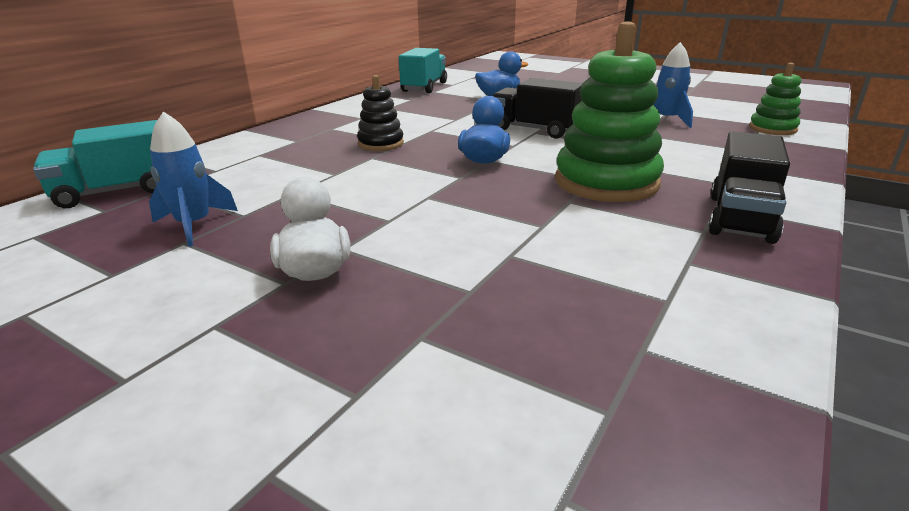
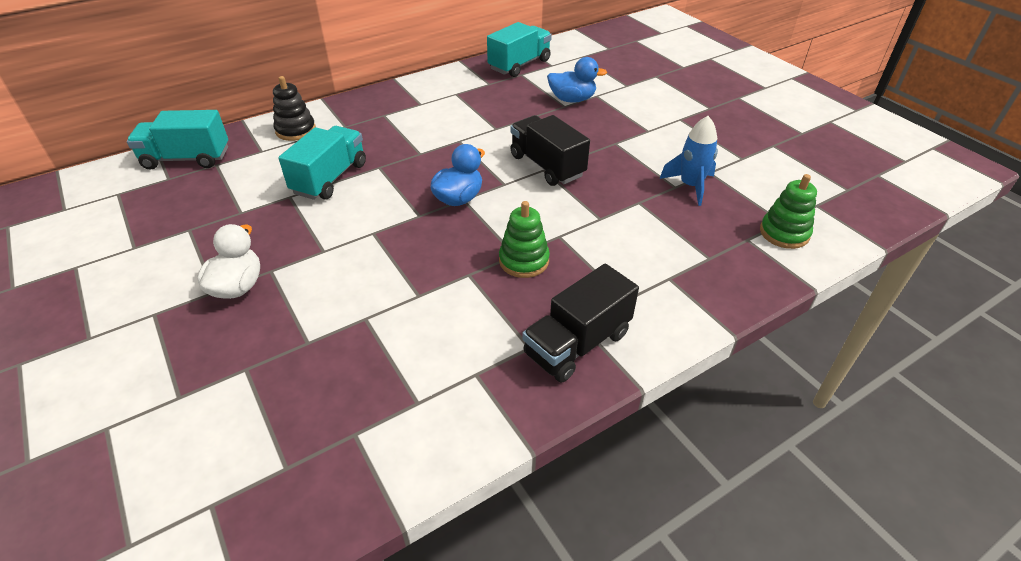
camera: 25 degrees right, 15 degrees up
(194, 225) = (206, 213): blue rocket -> none
(326, 173) = (330, 178): none -> turquoise truck
(381, 144) = (401, 149): black stacking toy -> black stacking toy (295, 130)
(606, 182) = (524, 261): green stacking toy -> green stacking toy, size x0.54

